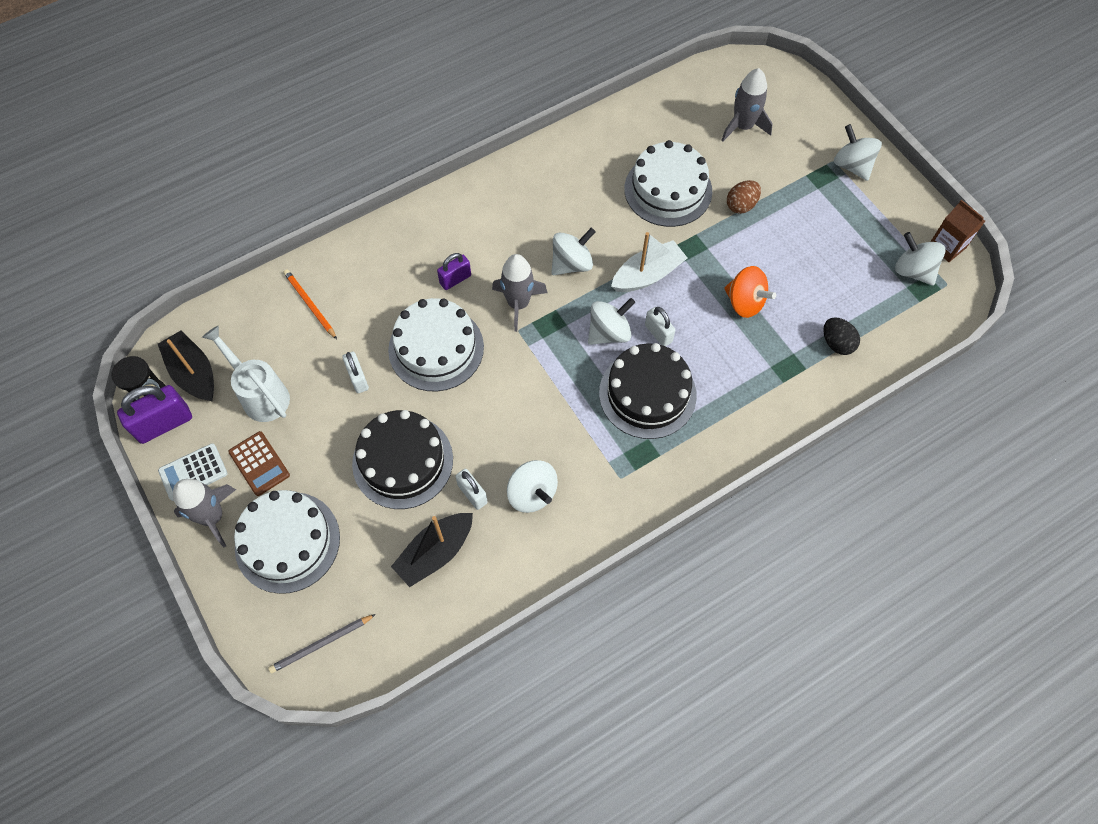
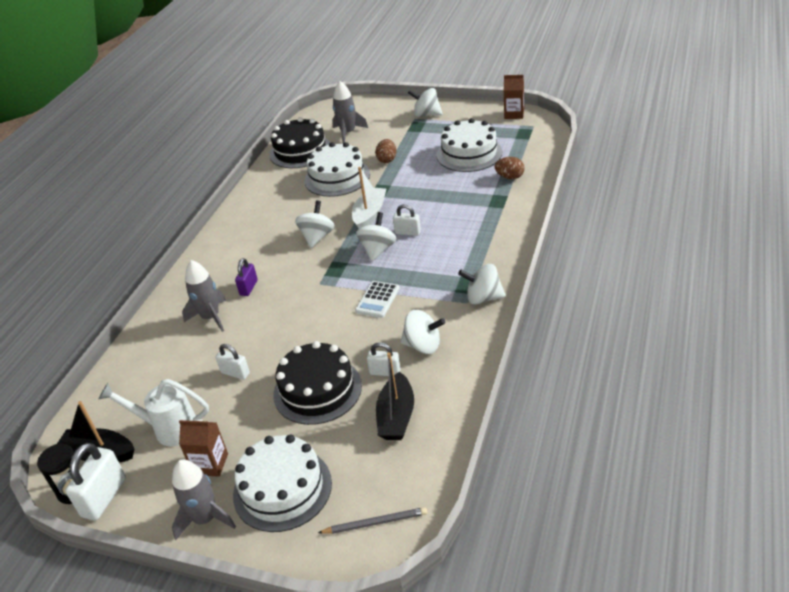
camera: 35 degrees left, 25 degrees down
(164, 424) = (104, 497): purple padlock -> white padlock
(193, 472) = (160, 506): white calculator -> white calculator (377, 300)
(259, 463) = (210, 464): brown calculator -> brown carton
(310, 304) = (155, 362): orange pencil -> none
(321, 644) = (375, 523): grey pencil -> grey pencil turned 120 degrees counterclockwise
(436, 348) = (274, 325): white cake -> white cake (469, 153)
(518, 303) = (305, 272): grey rocket -> grey rocket (210, 317)
(647, 394) = (435, 259): black cake -> black cake (300, 151)
(745, 302) = (440, 192): orange spinning top -> none
(837, 343) = (510, 177): black egg -> brown egg
(913, 271) = (510, 131): white spinning top -> white spinning top (483, 298)

